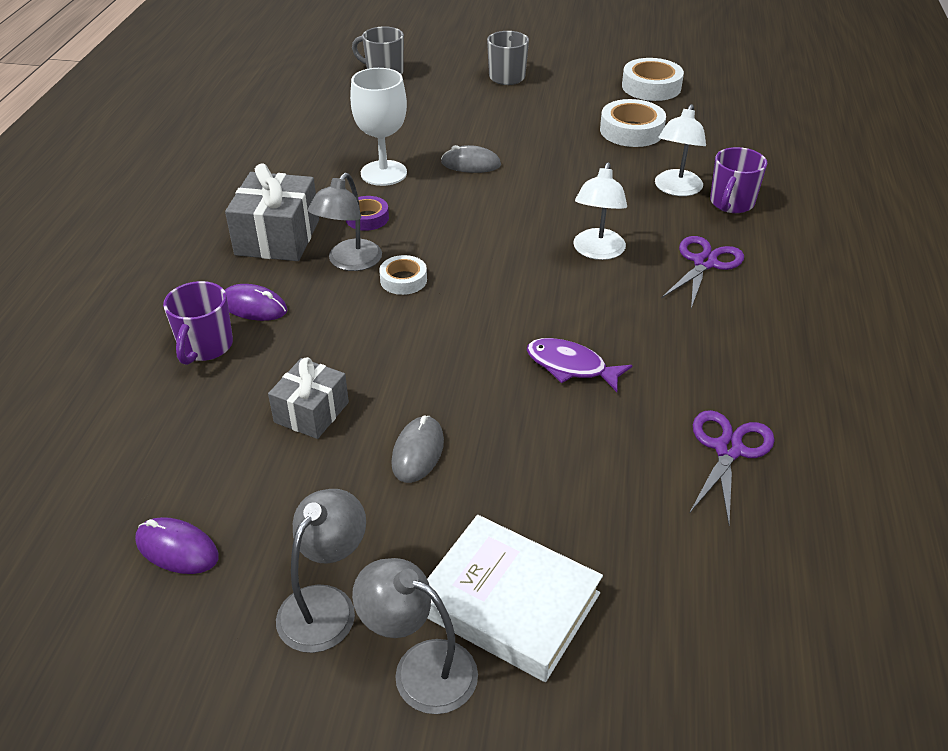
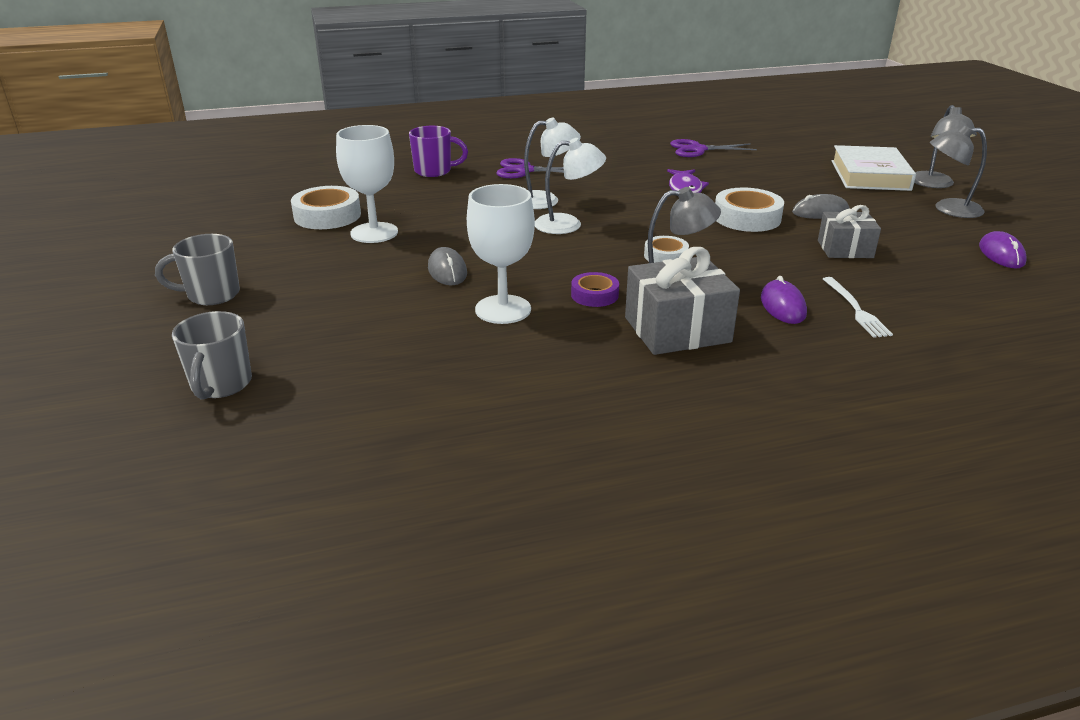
camera: 115 degrees left, 10 degrees down
(205, 347) = (856, 309): purple mug -> white fork
(575, 146) = (374, 233): none -> white goblet
(651, 87) = (218, 220): white tape -> white tape (747, 218)
(676, 189) = (427, 188): white lamp -> white lamp (568, 224)

